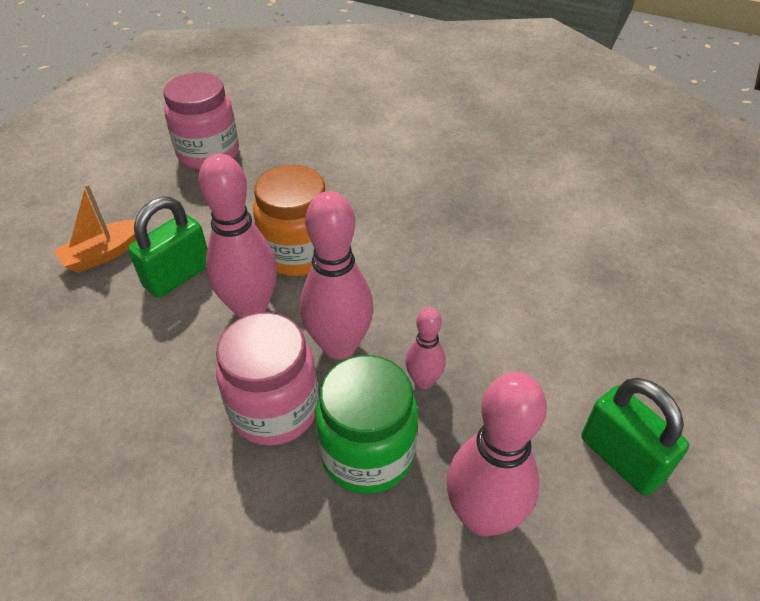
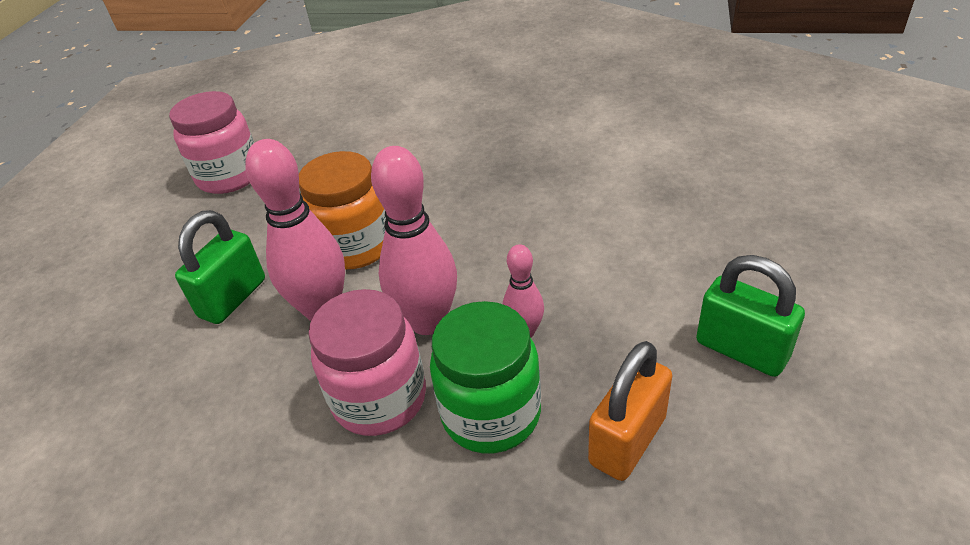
camera: 10 degrees left, 5 degrees down
(104, 254) = (144, 297): orange boat -> none
(482, 516) = (627, 440): pink bowling pin -> orange padlock

